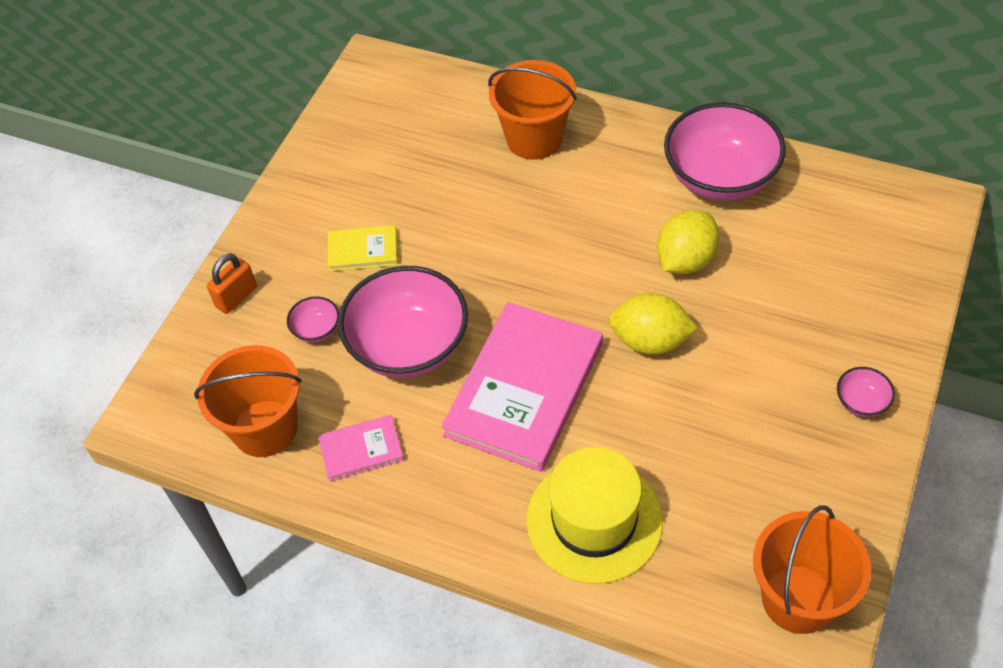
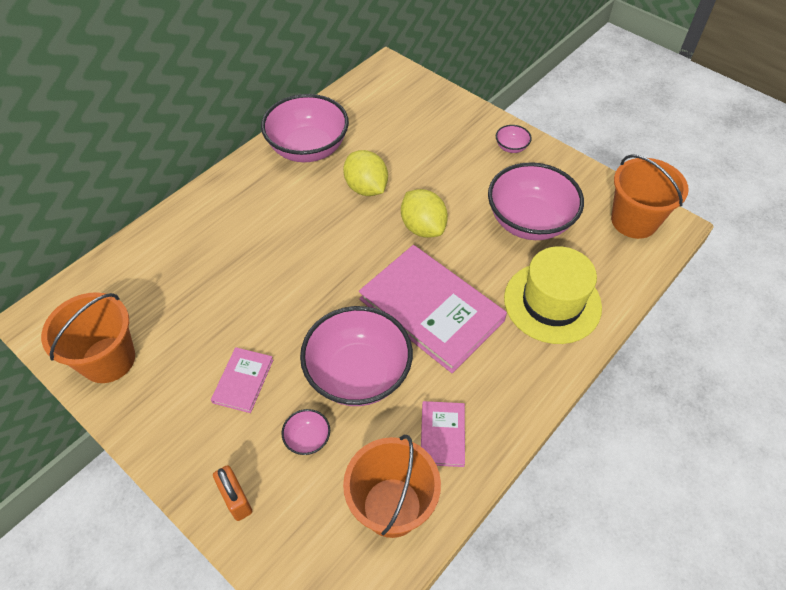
camera: 75 degrees left, 0 degrees up
(363, 250) = (243, 381): yellow book -> pink book
(534, 138) = (204, 234): orange bucket -> orange bucket (108, 359)
(650, 341) = (423, 227): yellow lemon -> yellow lemon turned 60 degrees counterclockwise
(724, 460) = (529, 221): none -> pink bowl

